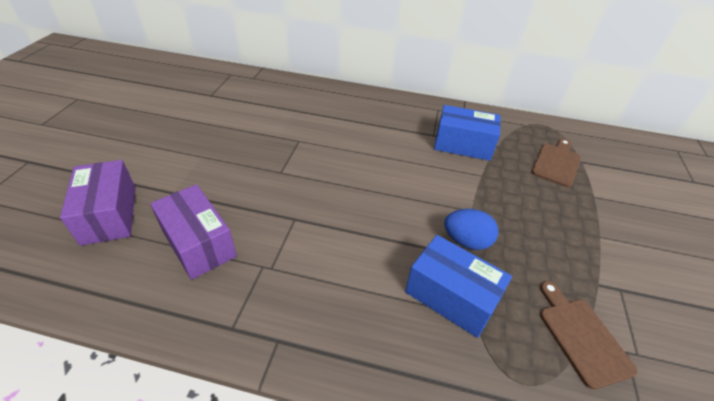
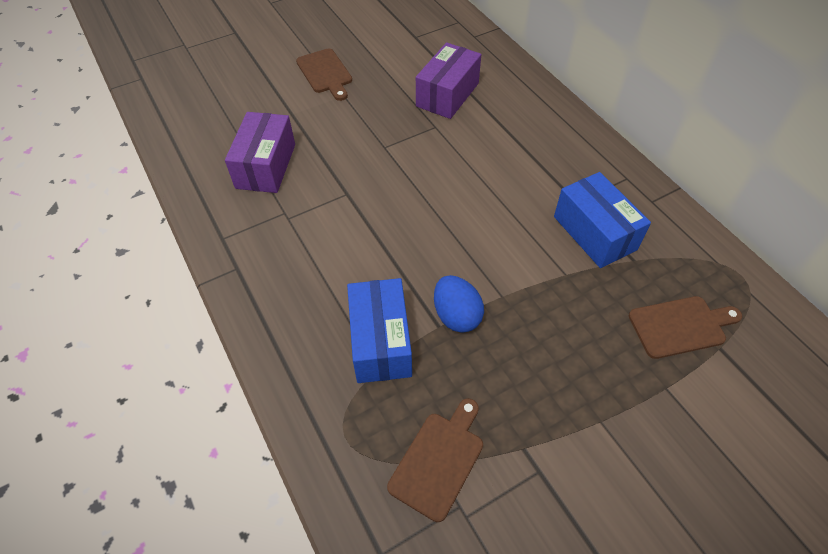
camera: 50 degrees right, 10 degrees up
(109, 215) = (239, 106): purple box -> purple box (447, 95)
(166, 149) = (325, 73): none -> brown cutting board

